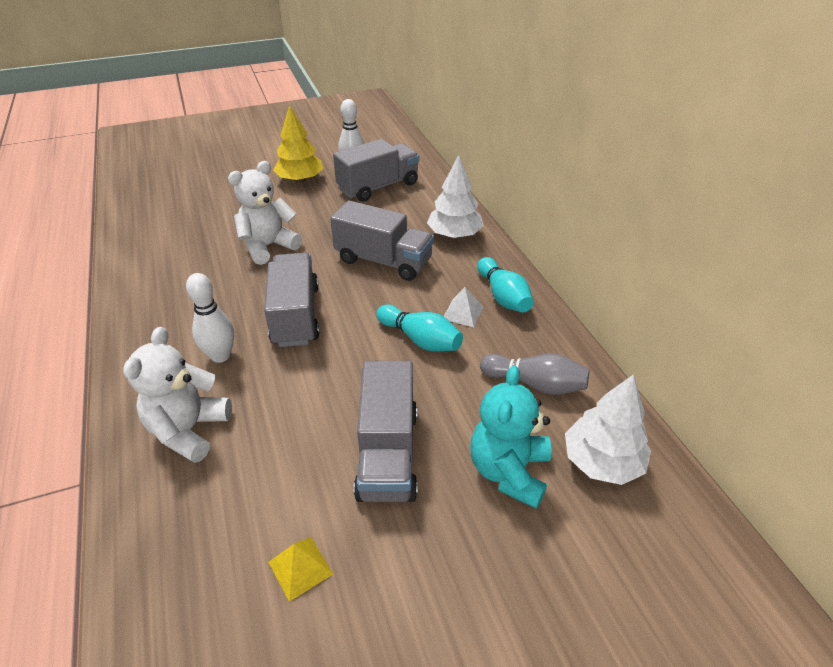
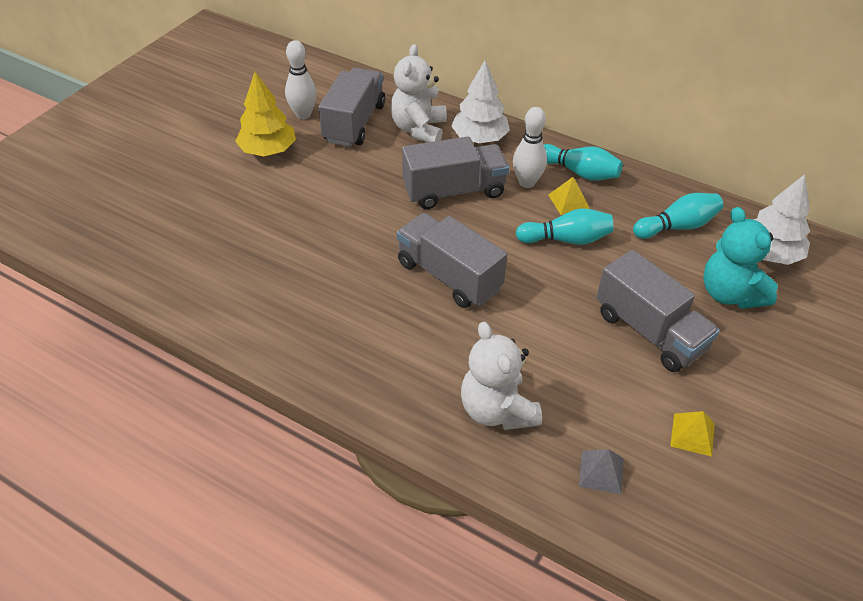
camera: 40 degrees left, 5 degrees up
(187, 536) = (601, 472): none -> grey pyramid
(220, 356) = (436, 343): white bowling pin -> white bowling pin (527, 182)
(268, 246) = (335, 231): white teddy bear -> white teddy bear (419, 129)
(463, 312) = (568, 201): white pyramid -> yellow pyramid
(535, 384) = (677, 226): grey bowling pin -> turquoise bowling pin

